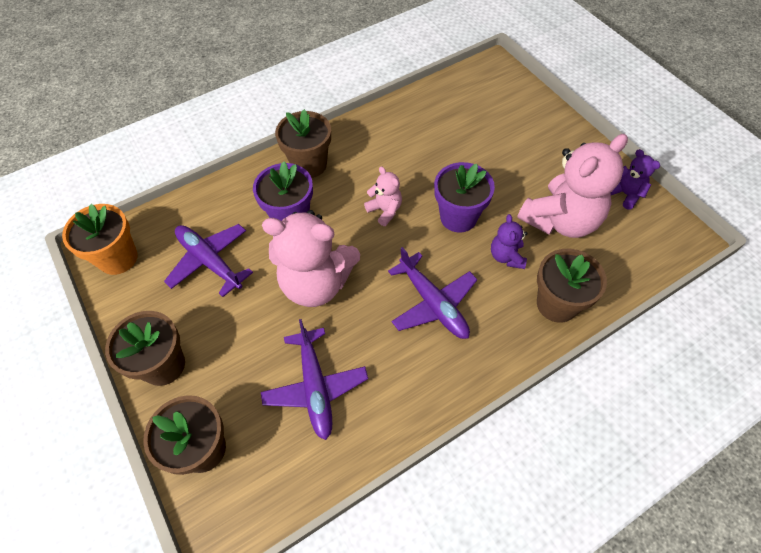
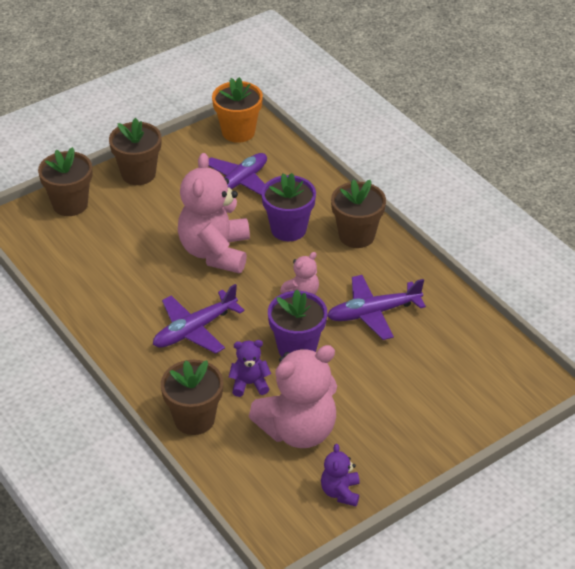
camera: 85 degrees right, 15 degrees down
(315, 387) = (116, 259): purple plane -> purple plane (373, 313)
(561, 220) = (298, 430): pink teddy bear -> pink teddy bear turned 75 degrees counterclockwise
(625, 194) = (340, 492): purple teddy bear -> purple teddy bear turned 135 degrees clockwise

